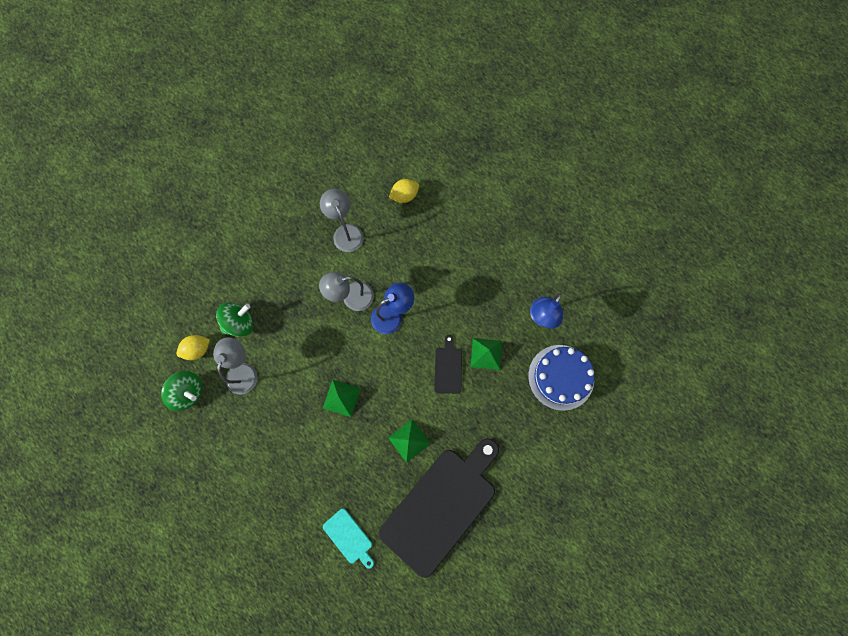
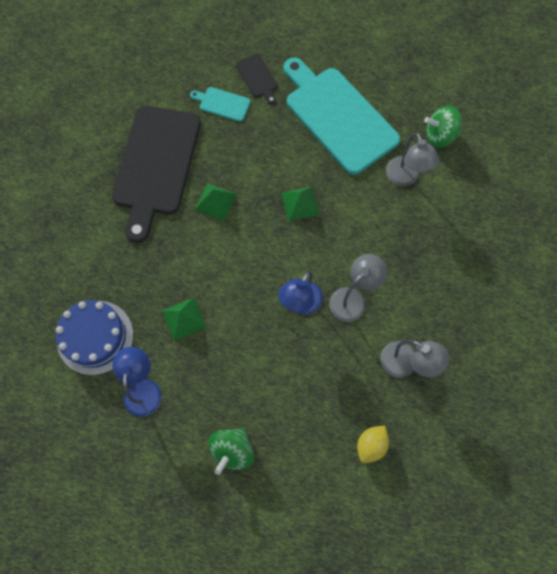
camera: 150 degrees right, 5 degrees down
(197, 349) = (461, 173): yellow lemon -> none
(239, 323) = (442, 215): green spinning top -> green spinning top (232, 450)
(258, 462) = (338, 116): none -> turquoise cutting board
(448, 368) = (215, 284): black cutting board -> black cutting board (257, 78)

